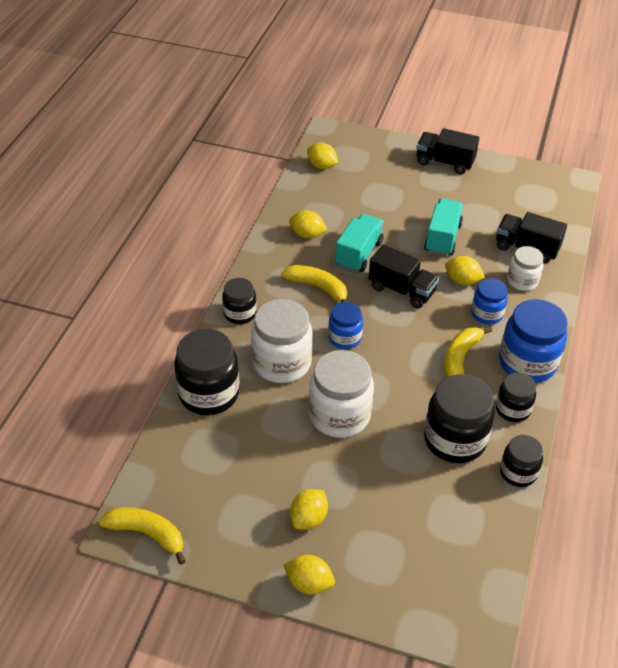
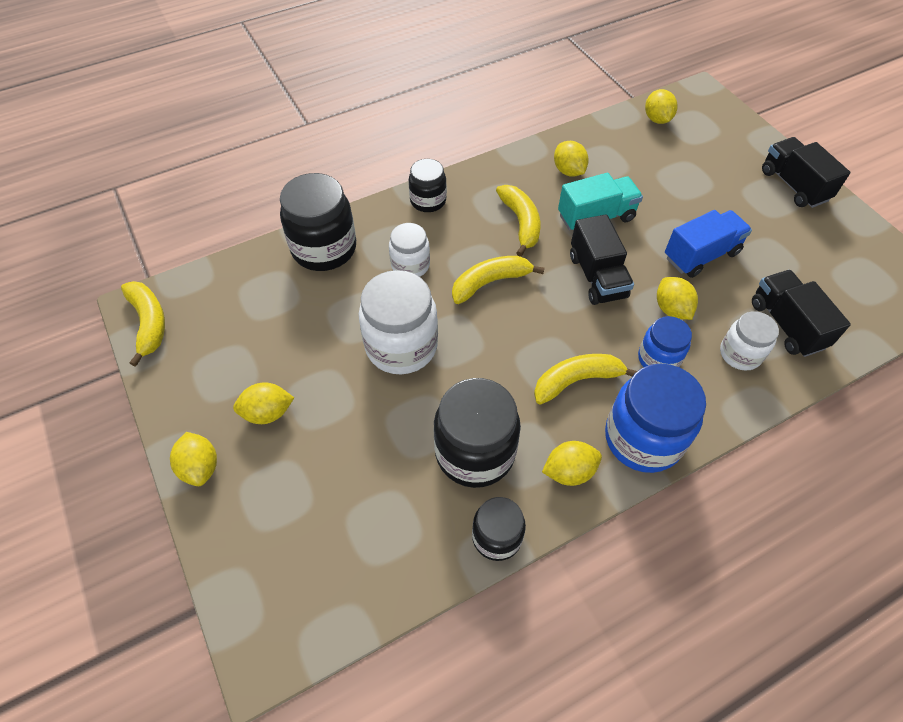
camera: 45 degrees right, 10 degrees up
(282, 363) = (410, 265): white jar -> white jar, size x0.58
(344, 338) = (490, 282): blue jar -> yellow banana
(442, 238) = (701, 255): turquoise truck -> blue truck
(512, 409) = (569, 471): black jar -> yellow lemon

